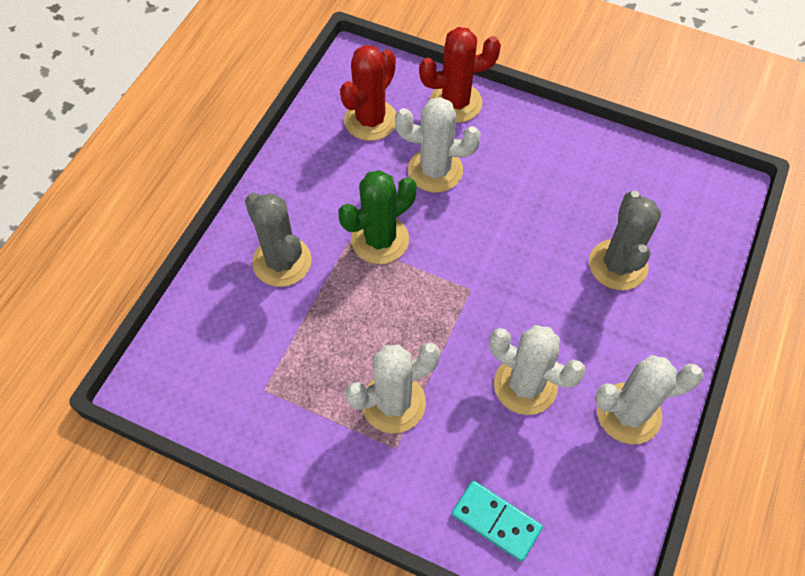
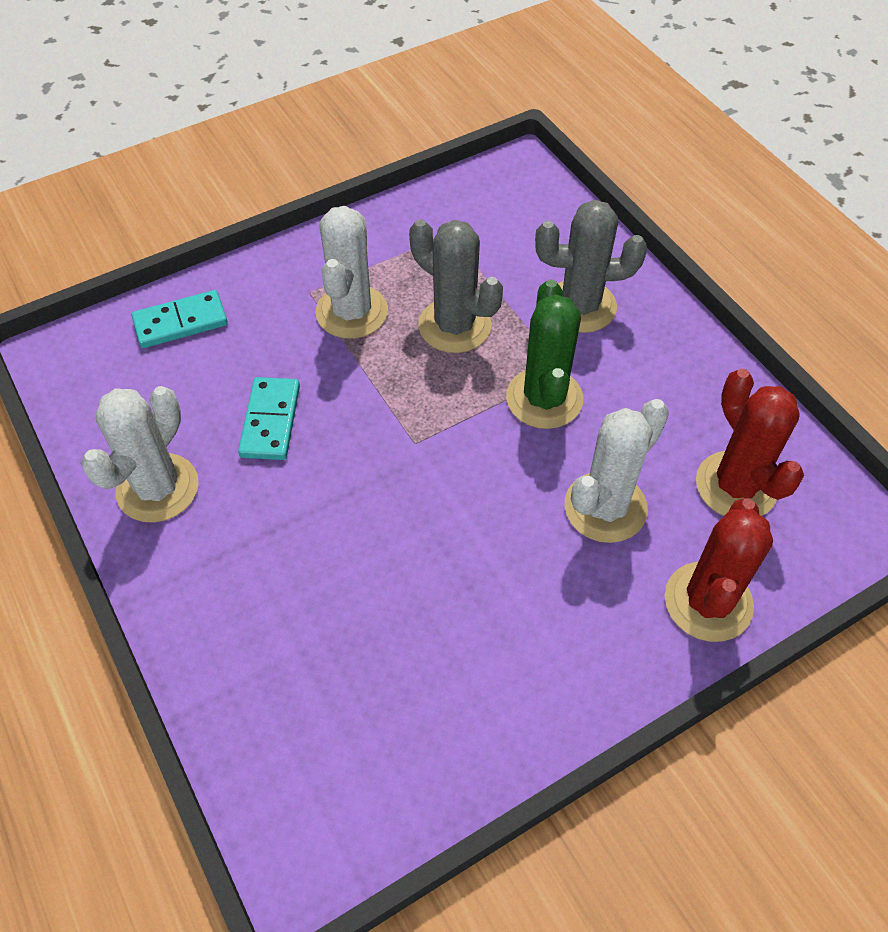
camera: 125 degrees right, 5 degrees down
(525, 385) = (270, 421): white cactus -> turquoise domino
(618, 265) = (317, 612): grey cactus -> grey cactus (454, 326)

